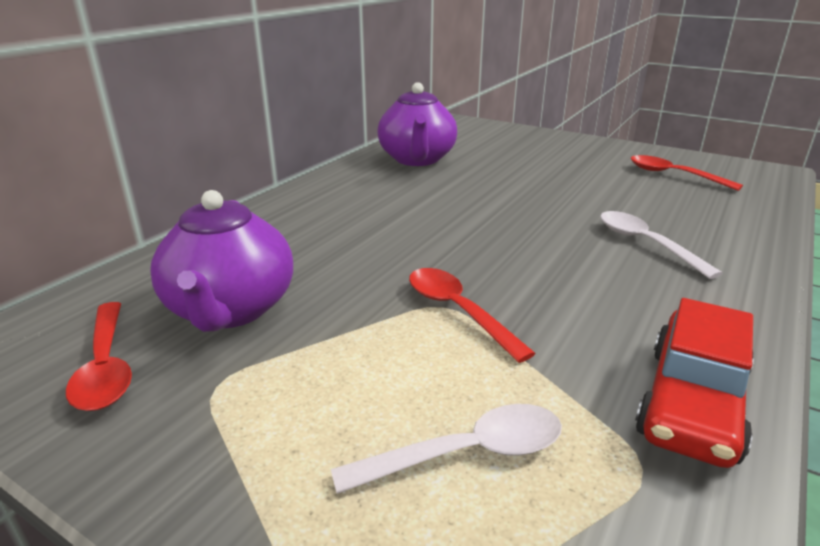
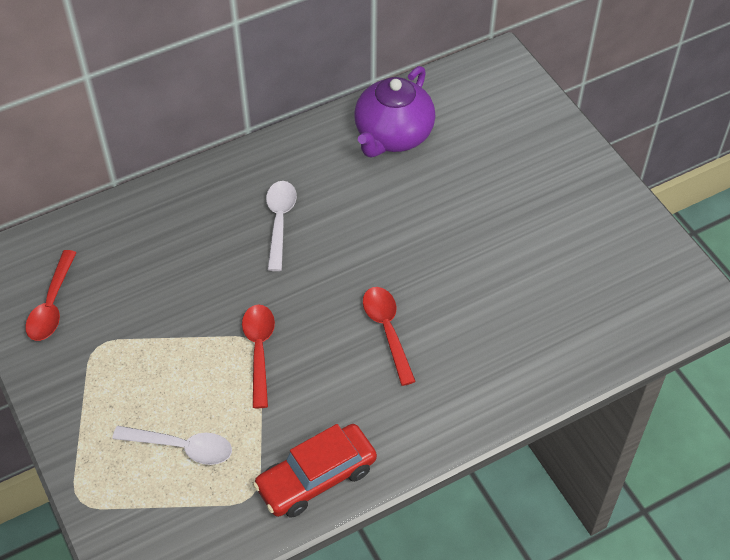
camera: 30 degrees right, 25 degrees up
(230, 310) = (133, 285): purple teapot -> none
(646, 244) = (452, 345): white spoon -> white spoon (279, 222)
(674, 175) = (599, 266): red spoon -> red spoon (387, 331)

